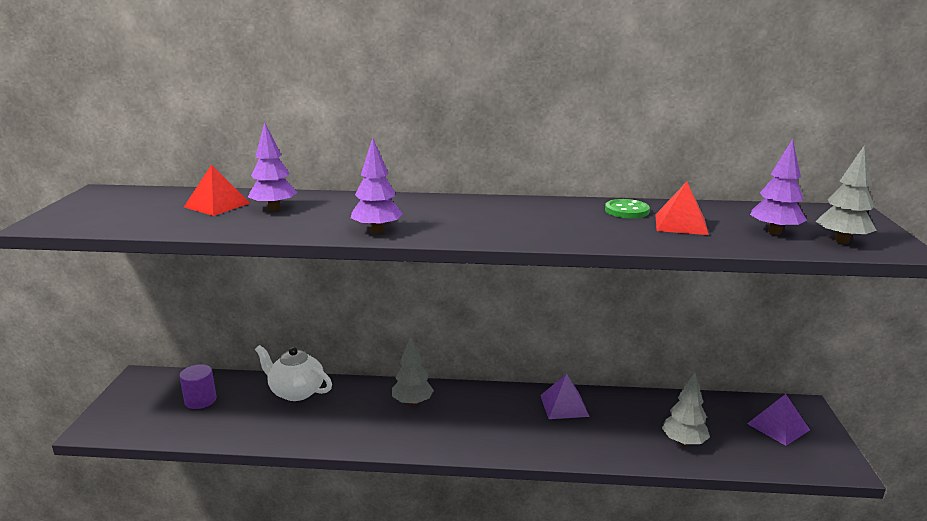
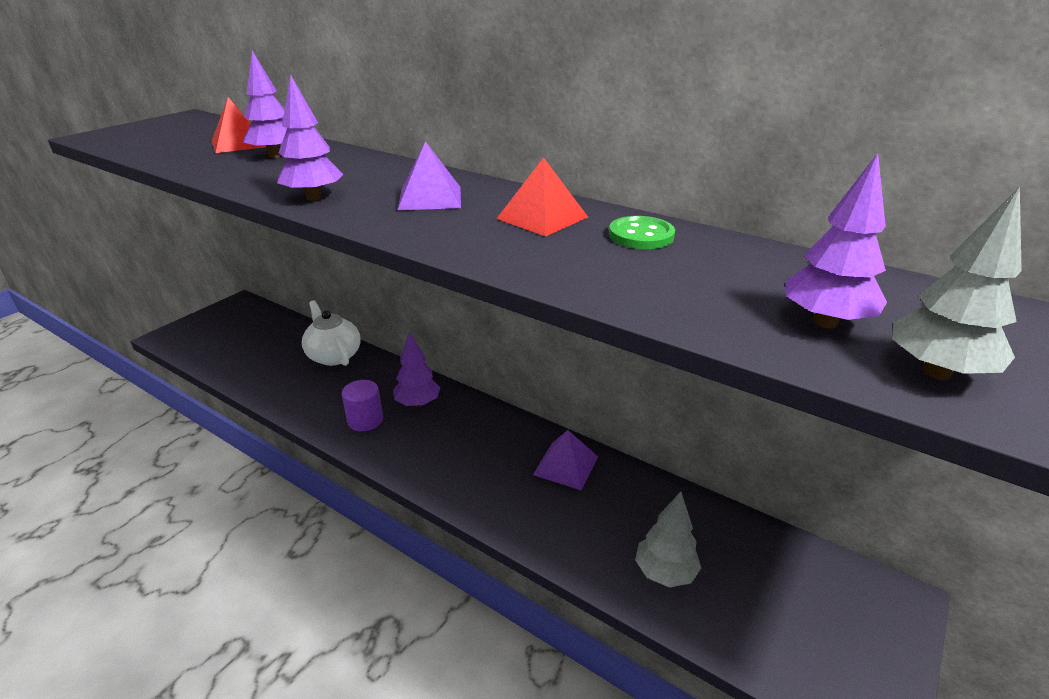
camera: 30 degrees right, 10 degrees up
(200, 400) = (257, 338): purple cylinder -> purple cylinder (365, 420)
(412, 403) = (418, 403): grey tree -> purple tree
(681, 224) = (686, 272): red pyramid -> red pyramid (542, 217)
(778, 426) = (826, 610): purple pyramid -> purple pyramid (430, 198)

